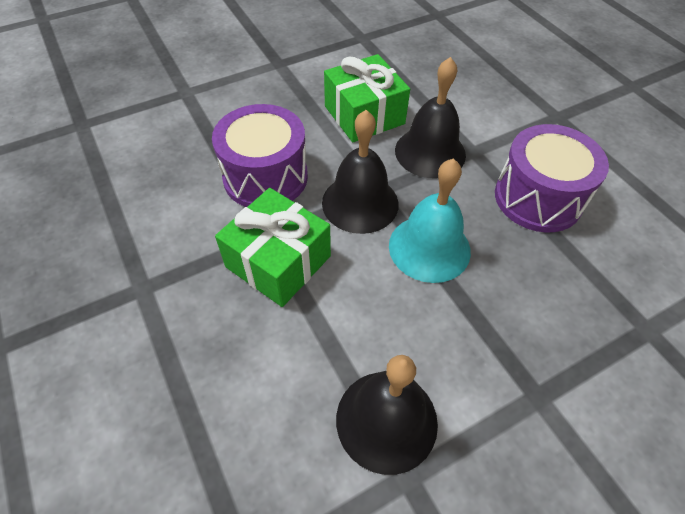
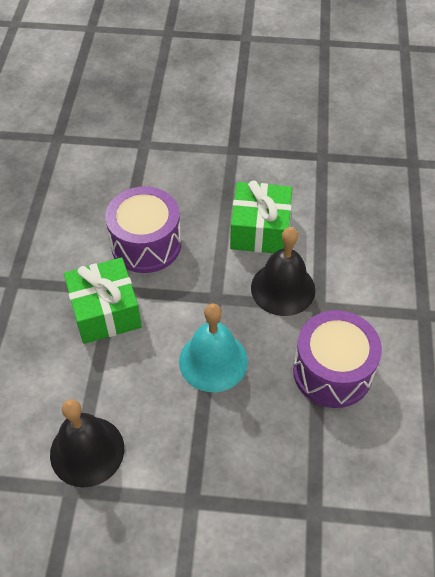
camera: 35 degrees right, 0 degrees up
(360, 203) = (194, 300): black bell -> none

